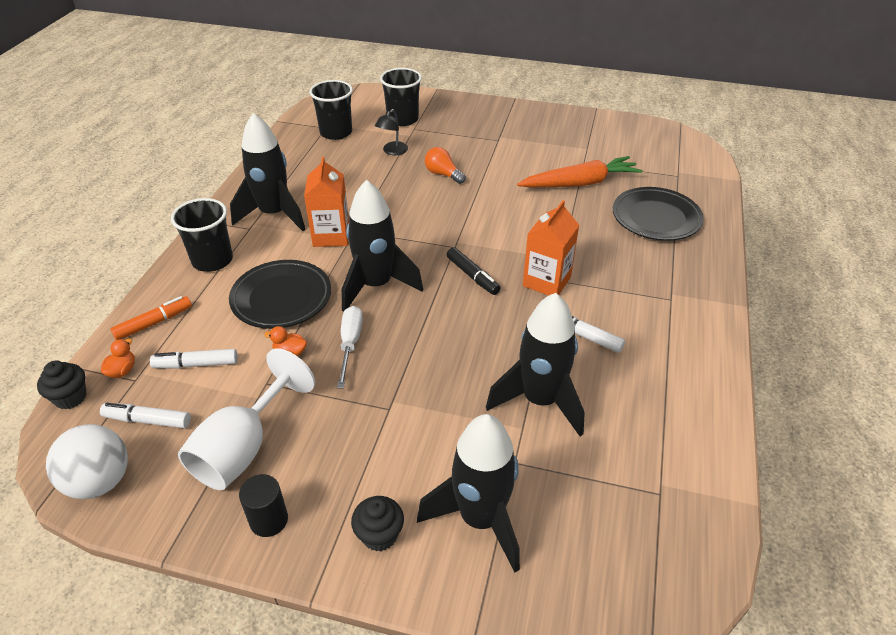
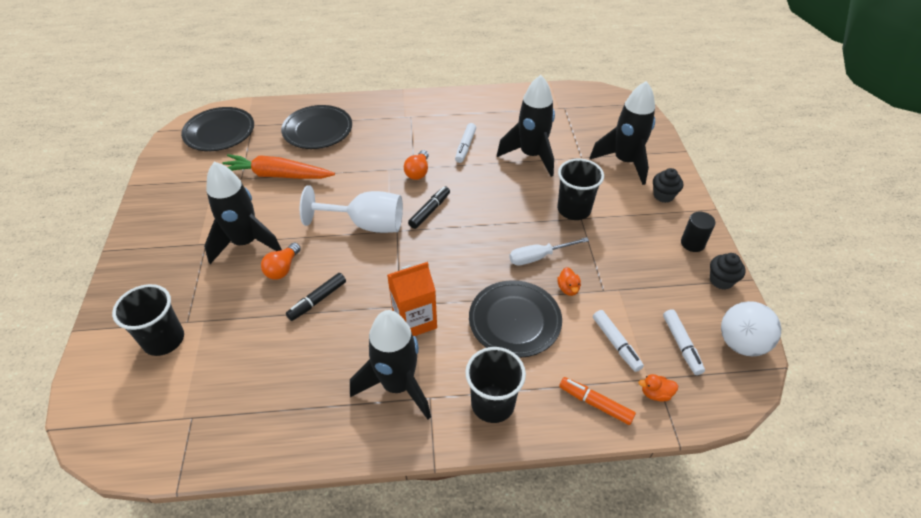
camera: 110 degrees left, 5 degrees up
(70, 397) = (703, 414): black cupcake -> black cupcake (721, 280)
(243, 448) = (660, 277): white goblet -> white goblet (366, 224)
(336, 132) = (205, 399): black cup -> black cup (574, 209)
(376, 286) = (468, 264): black rocket -> black rocket (246, 243)
(392, 151) = (244, 324): black lamp -> none
(393, 187) = (317, 300): none -> black marker
(546, 281) = (418, 172): orange carton -> orange light bulb
(580, 183) = (277, 175): orange carrot -> orange carrot turned 45 degrees counterclockwise
(668, 155) = (219, 132): none -> black plate

